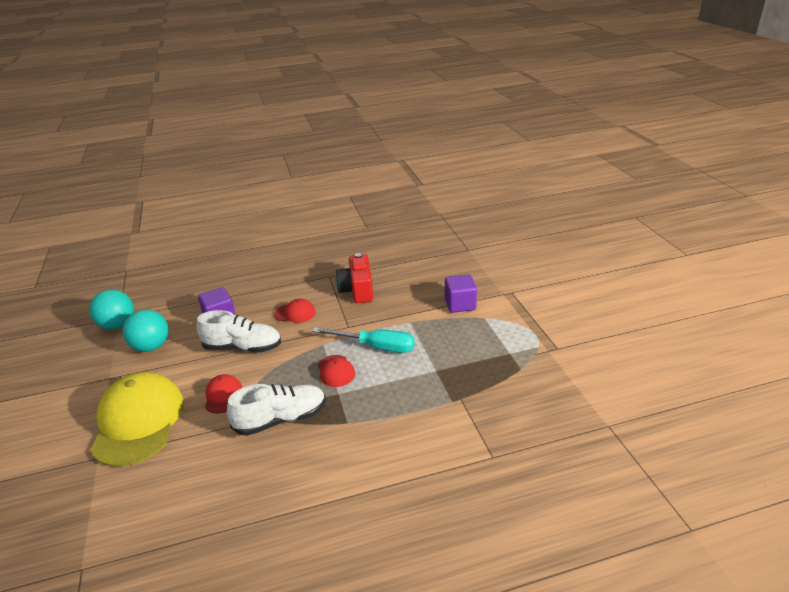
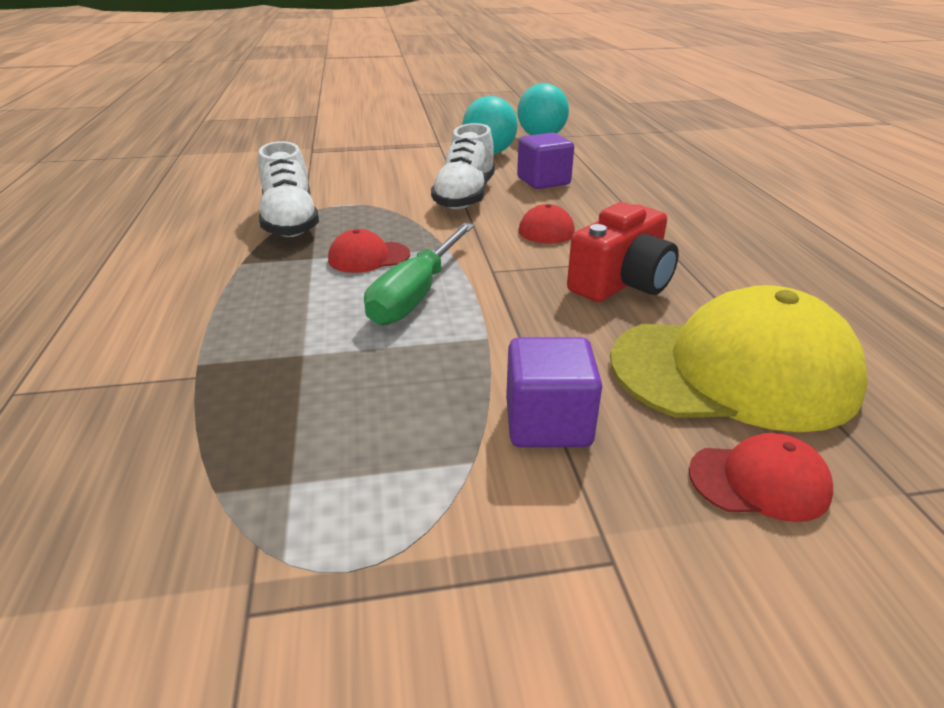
camera: 95 degrees right, 0 degrees up
(138, 421) = (352, 157): yellow cap -> yellow cap (733, 371)
(223, 395) = (366, 190): red cap -> red cap (759, 481)
(357, 290) = (622, 283): red camera -> red camera turned 135 degrees clockwise
(376, 347) = (416, 294): turquoise screwdriver -> green screwdriver

